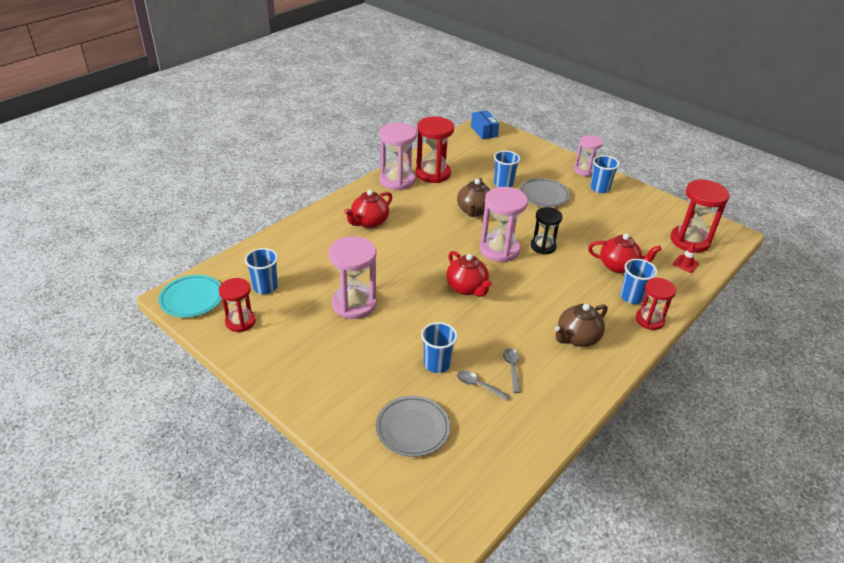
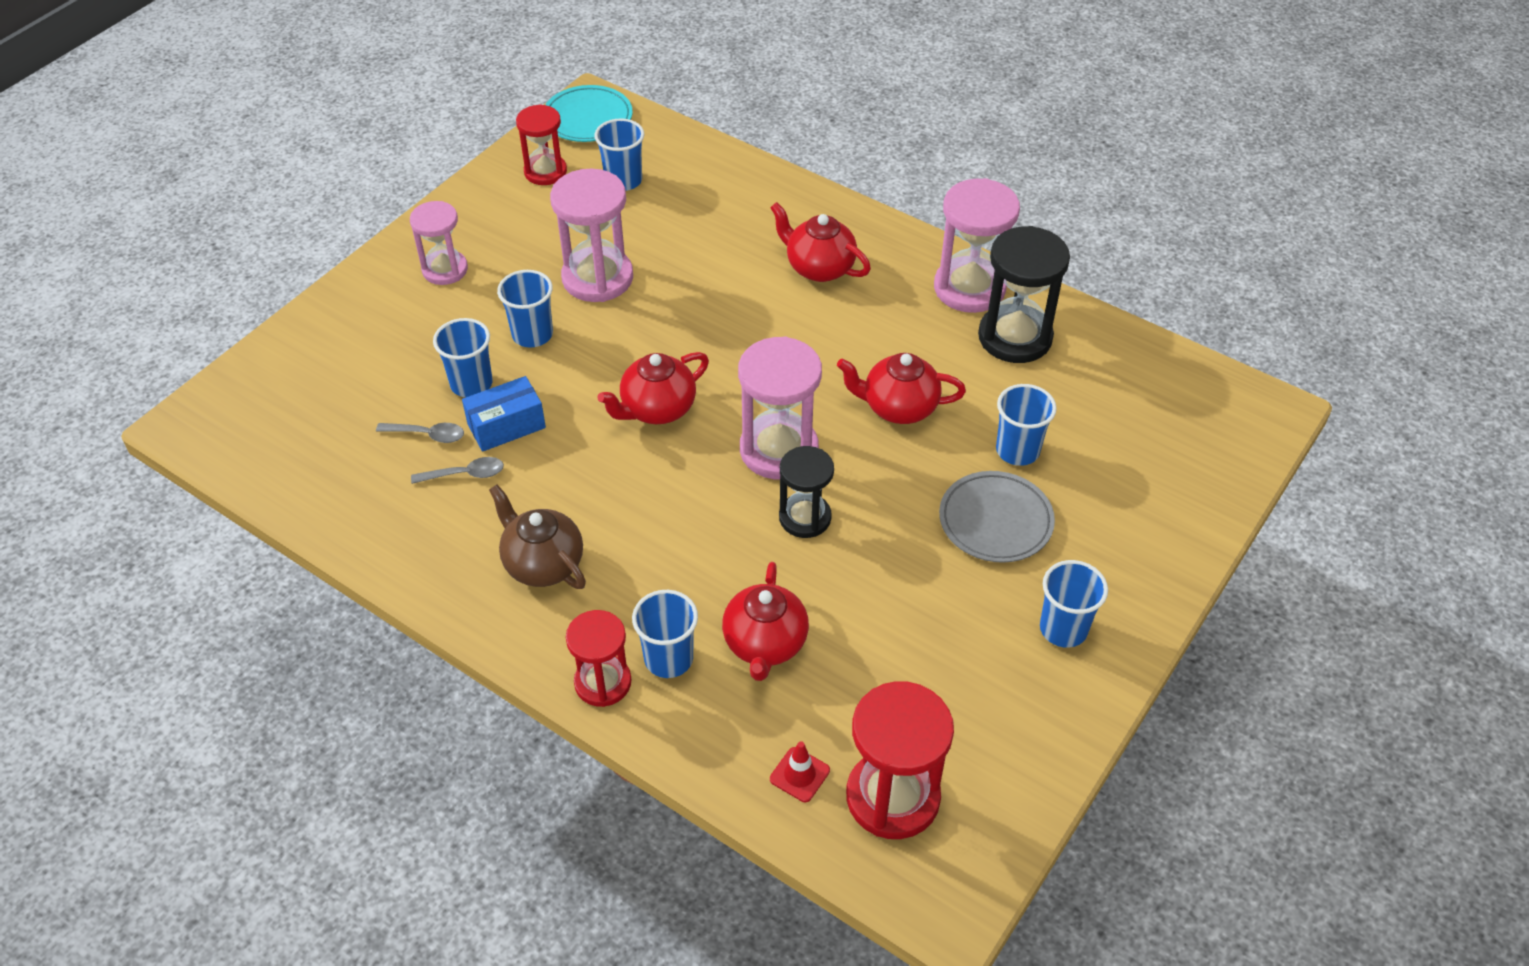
camera: 85 degrees right, 10 degrees up
(398, 334) = (532, 334): none -> blue cup
(412, 428) = (346, 368): grey plate -> none
(433, 173) = (1015, 337): red hourglass -> black hourglass
(474, 211) = (898, 407): brown teapot -> red teapot
(478, 385) = (427, 435): grey spoon -> grey spoon turned 75 degrees clockwise
(484, 131) = (1235, 409): blue box -> blue box (506, 426)
(584, 170) = (1135, 602): pink hourglass -> pink hourglass (445, 270)

